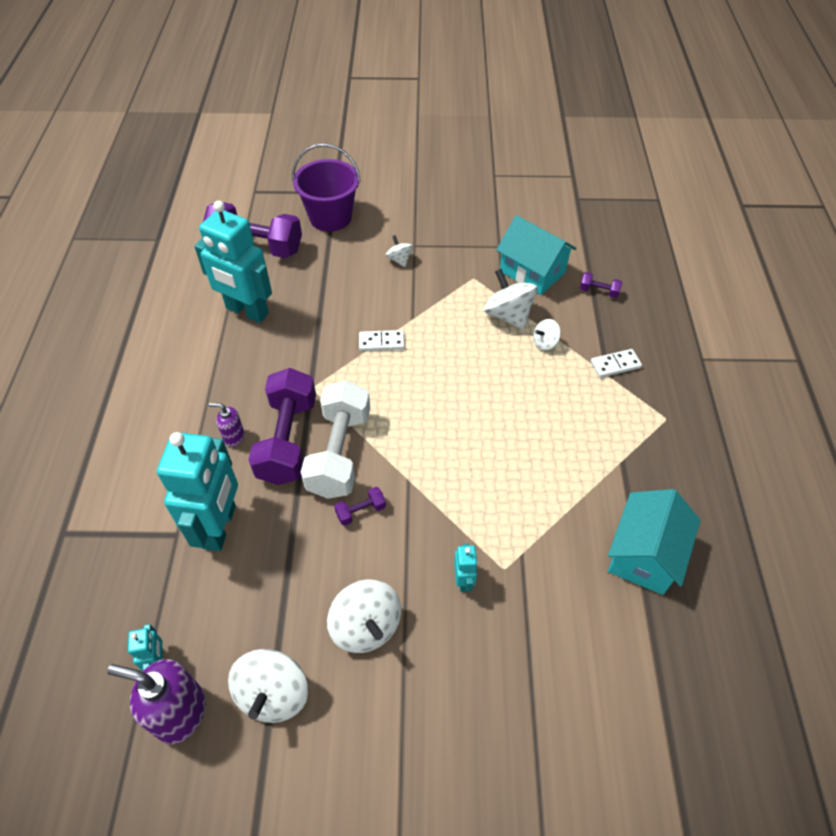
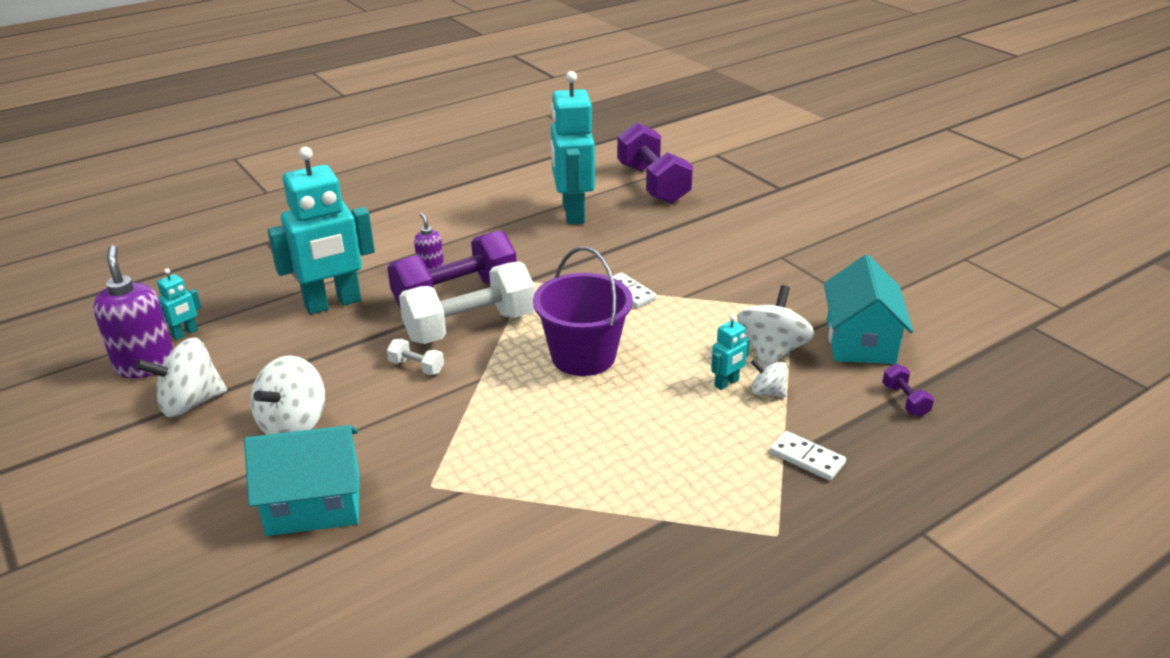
camera: 55 degrees right, 20 degrees down
(330, 217) = (744, 200): purple bucket -> purple bucket (583, 356)
(361, 511) = (416, 367): purple dumbbell -> white dumbbell
(399, 260) = (748, 257): white spinning top -> none
(464, 580) = (393, 464): turquoise robot -> turquoise robot (726, 383)
(644, 554) = (547, 592): turquoise house -> turquoise house (314, 504)

